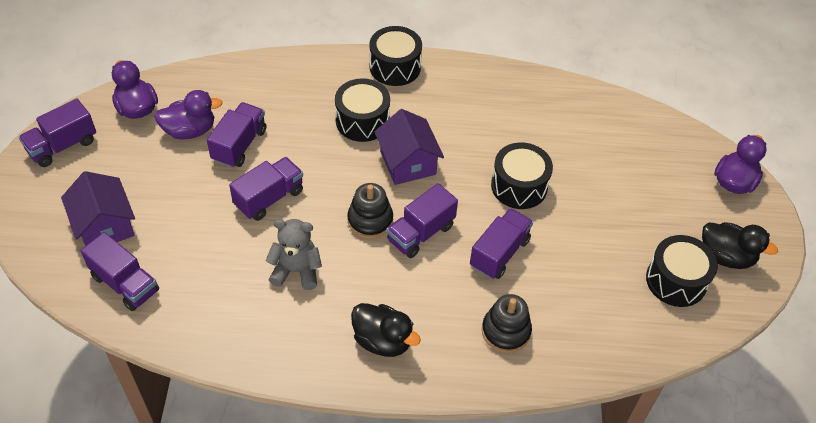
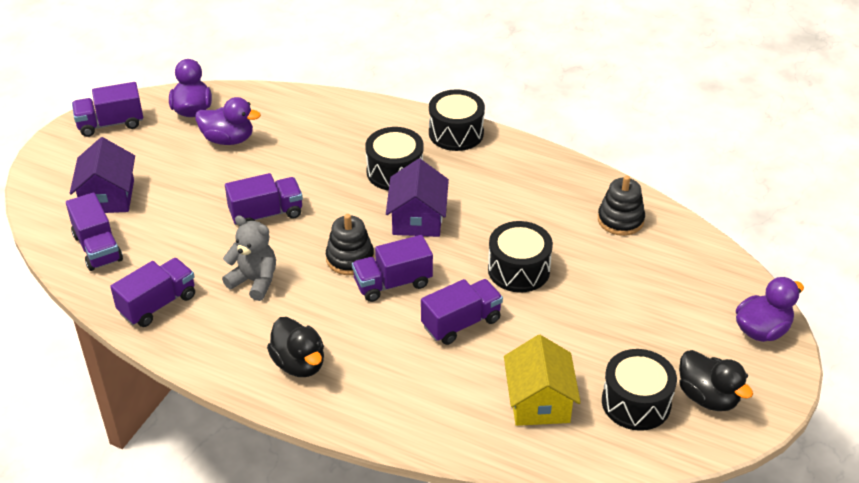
camera: 25 degrees right, 10 degrees down
(239, 145) = (265, 163): purple truck -> purple truck (157, 304)
(506, 331) = (425, 393): black stacking toy -> black stacking toy (620, 220)
(601, 306) = (539, 401): none -> yellow house

